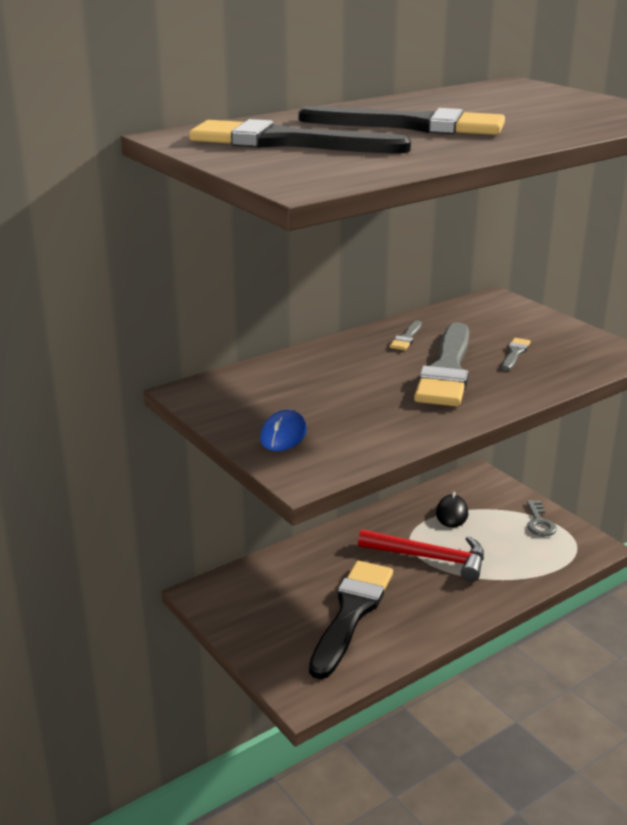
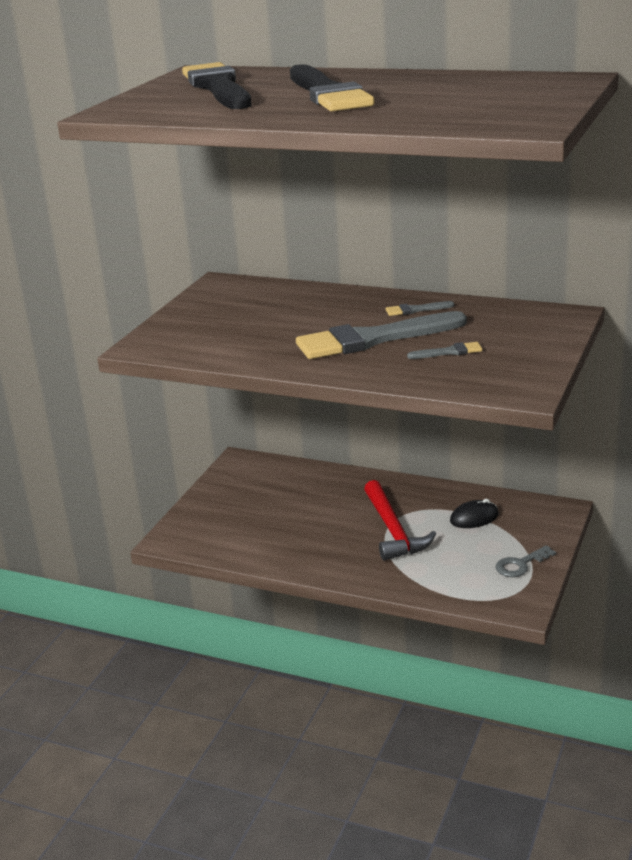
camera: 60 degrees right, 0 degrees up
(283, 435) = (191, 324): blue mouse -> none
(351, 613) = (280, 523): black brush -> none

